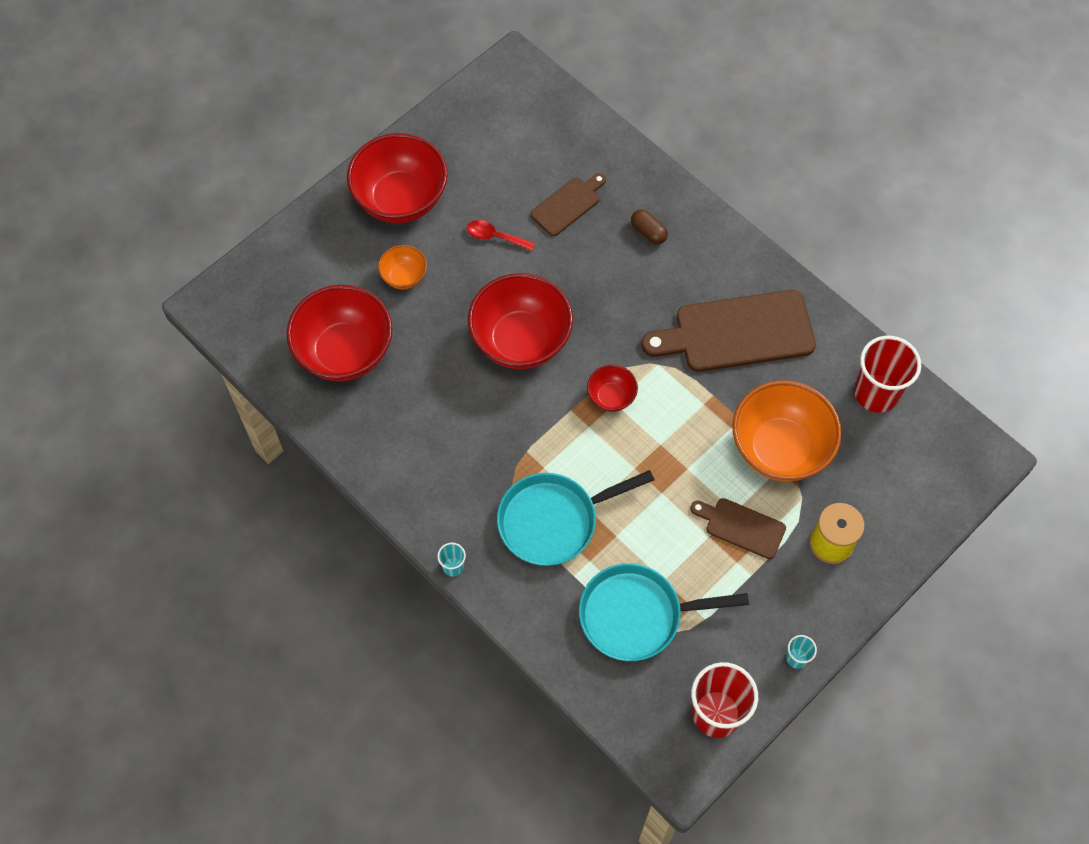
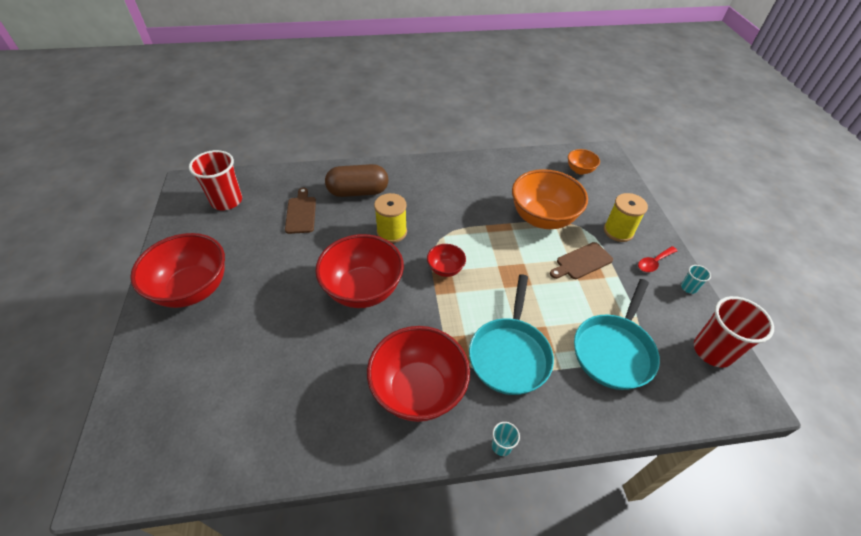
camera: 55 degrees left, 15 degrees down
(345, 352) = (260, 403): red bowl -> red bowl (418, 390)
(404, 277) = (247, 324): orange bowl -> orange bowl (580, 170)
(495, 237) = (279, 258): red spoon -> red spoon (654, 262)
(618, 310) = (391, 232): none -> yellow spool
(648, 232) = (358, 192): brown capsule -> brown capsule, size x2.04
(737, 332) = (455, 194): brown cutting board -> none
(876, 393) = (538, 167): red cup -> red cup (227, 201)

